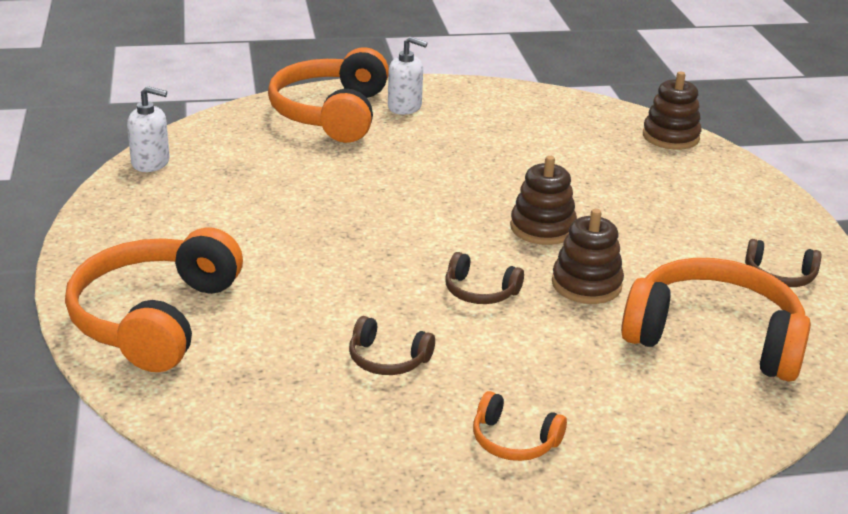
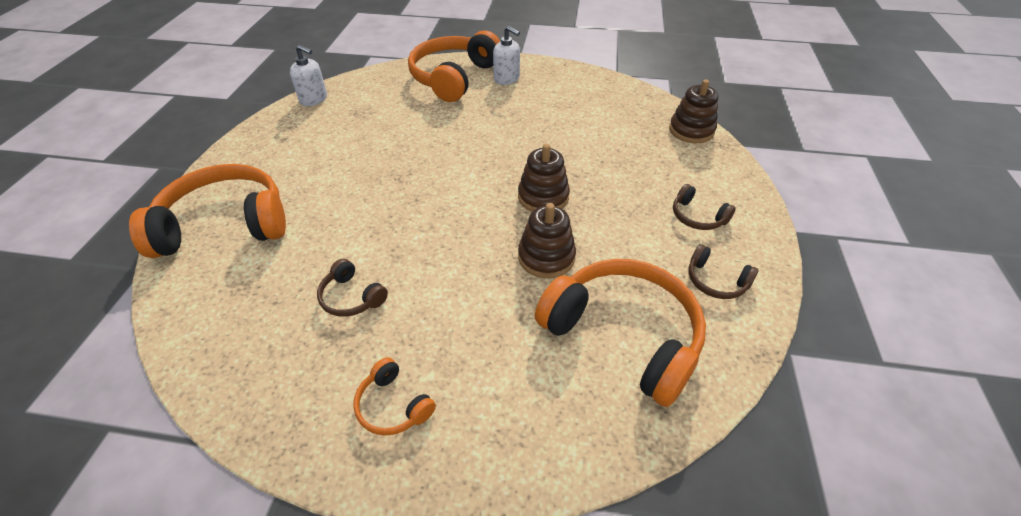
camera: 20 degrees right, 15 degrees up
(155, 318) = (224, 225): orange headphones -> orange headphones turned 45 degrees clockwise
(480, 291) = (460, 247): brown headphones -> brown headphones (697, 217)

